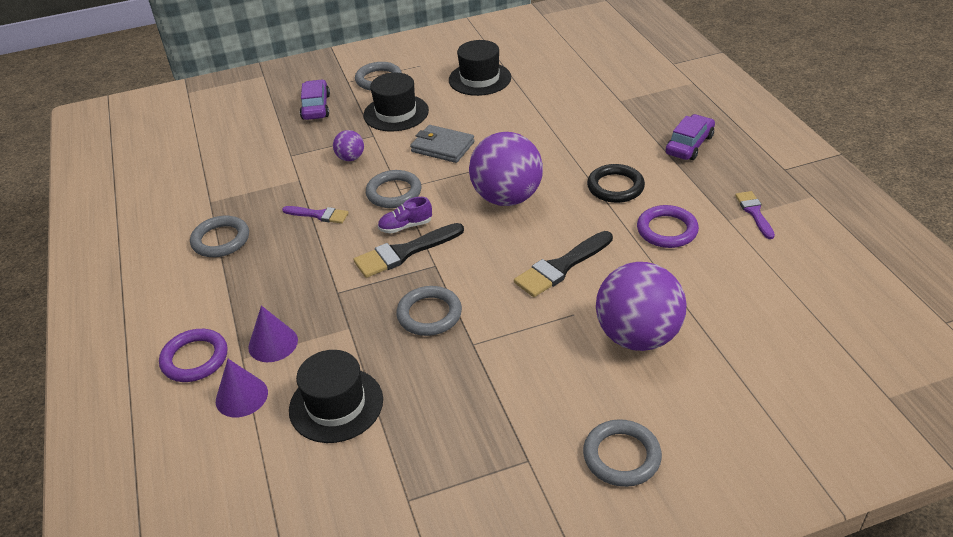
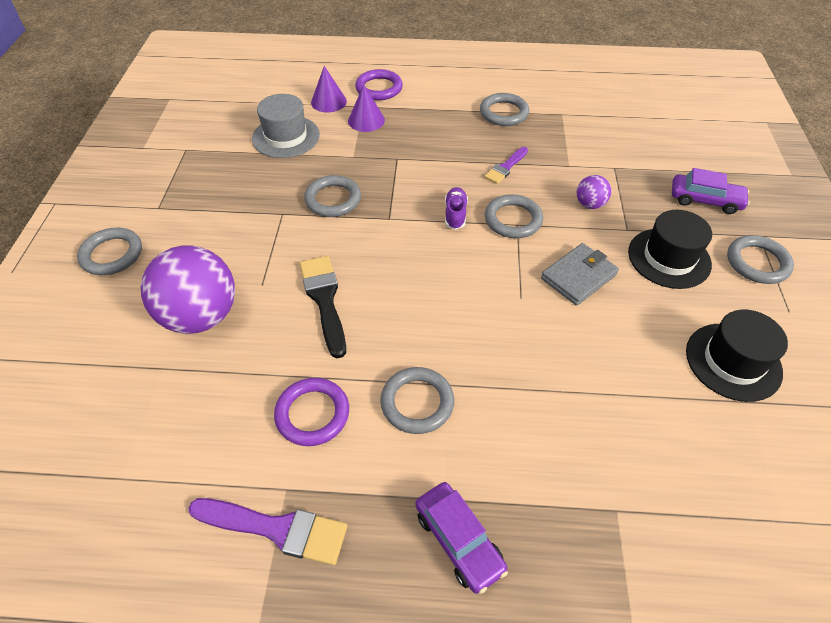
camera: 110 degrees right, 10 degrees up
(336, 404) = (286, 137): black hat -> grey hat
(404, 252) = (419, 205): black brush -> none
(507, 198) = (455, 298): purple ball -> none
(615, 187) = (417, 402): black ring -> grey ring
(754, 213) = (276, 529): purple brush -> purple brush, size x1.61

